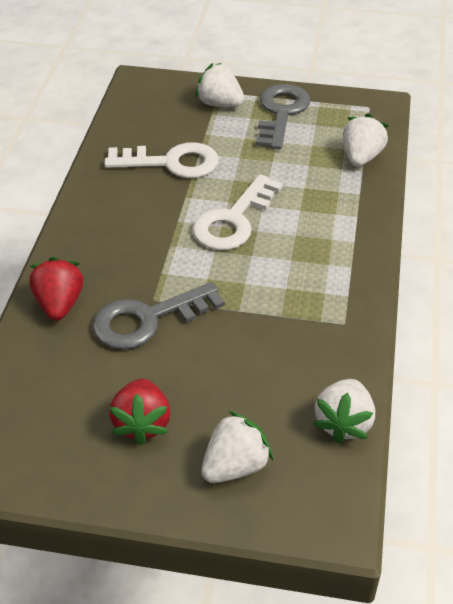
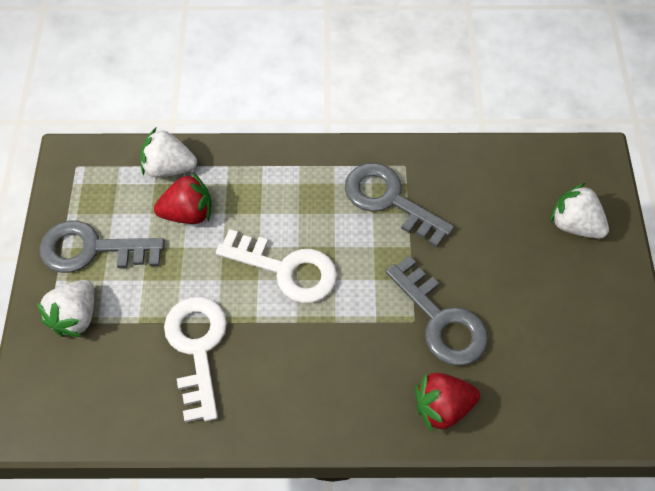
camera: 100 degrees left, 15 degrees up
(142, 423) = (558, 299): red strawberry -> red strawberry (188, 213)
(300, 303) = (389, 200): none -> grey key
(343, 423) = (509, 158): white strawberry -> none

